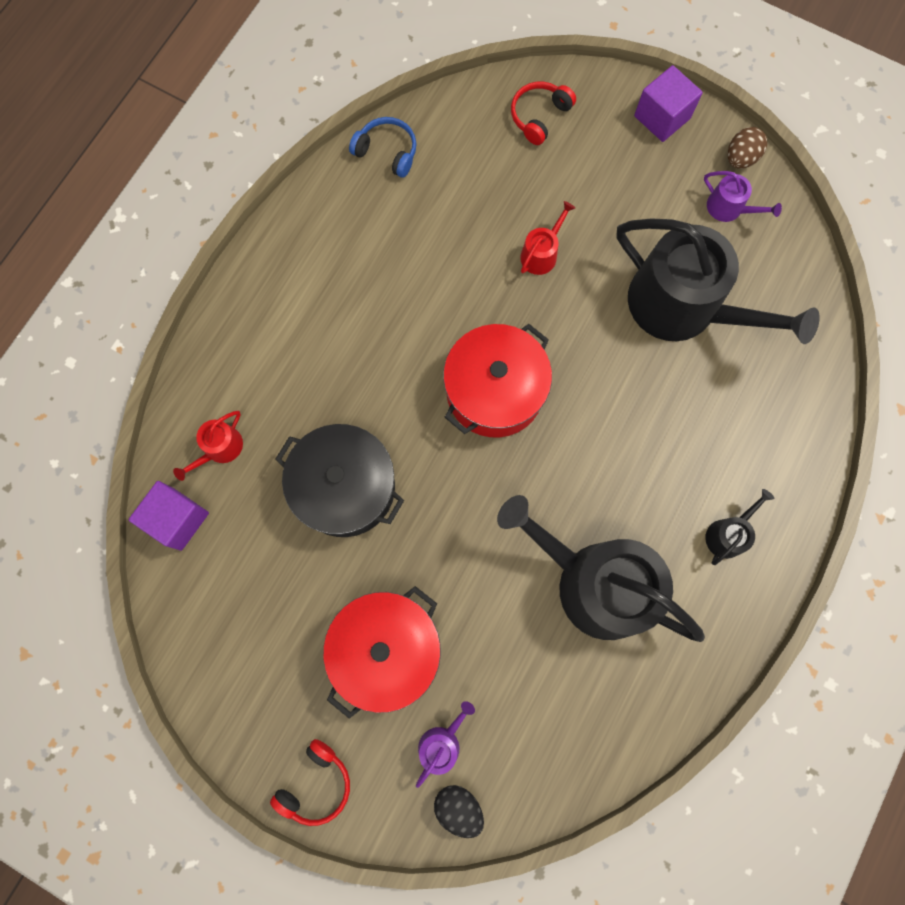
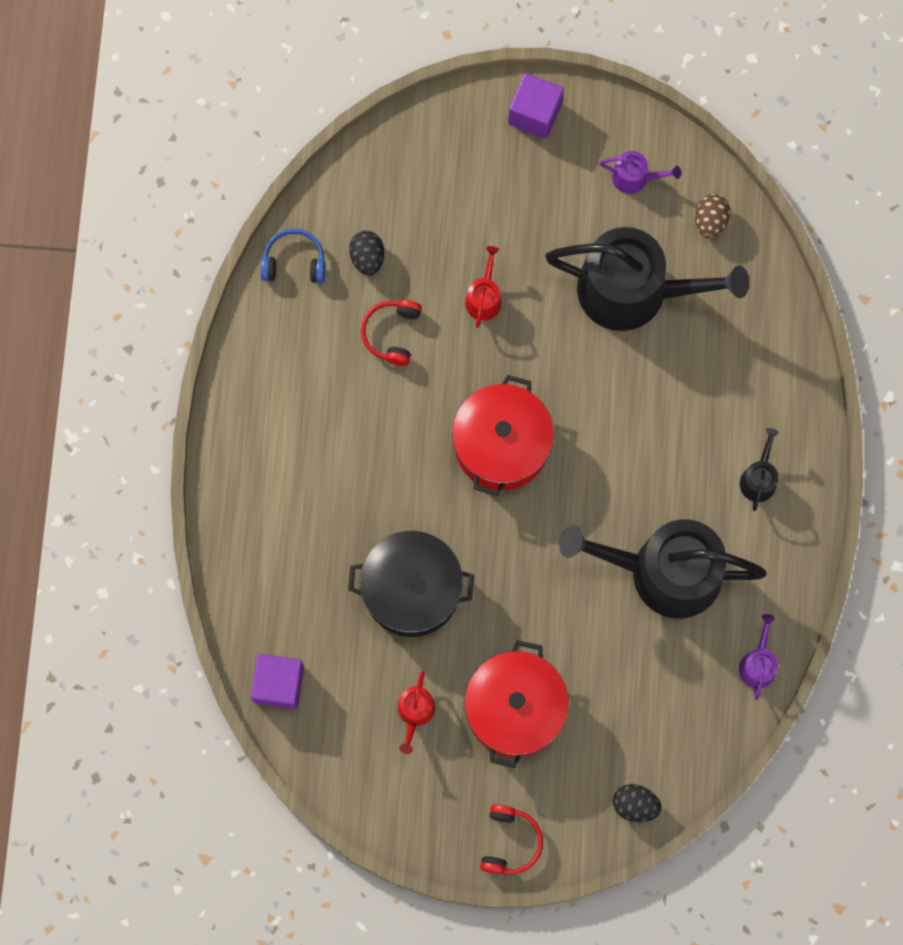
camera: 25 degrees left, 0 degrees up
(219, 449) = (283, 607): red watering can -> red watering can (415, 713)
(442, 743) = (597, 761): purple watering can -> purple watering can (758, 664)
(453, 175) = (367, 258): none -> black egg
(539, 116) = (420, 163): red headphones -> red headphones (392, 333)
(740, 158) = (624, 123): brown egg -> brown egg (710, 221)

